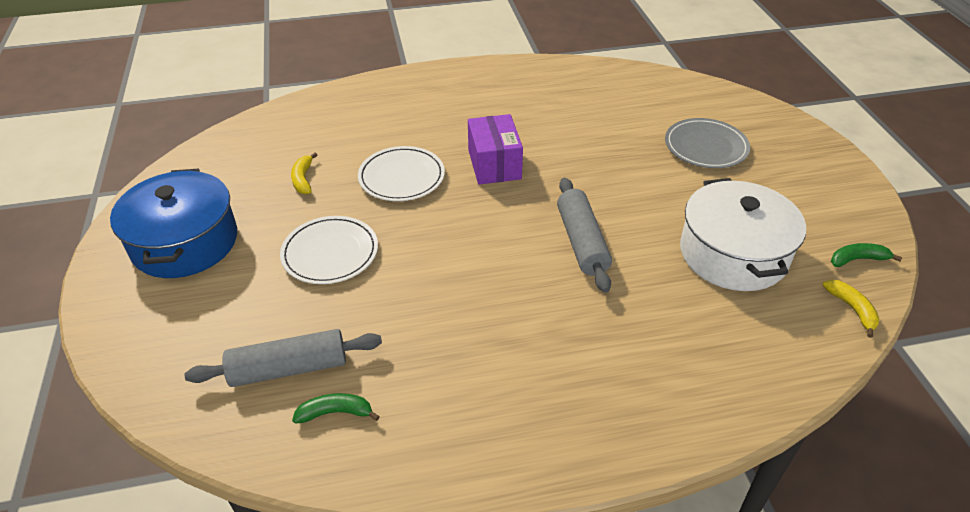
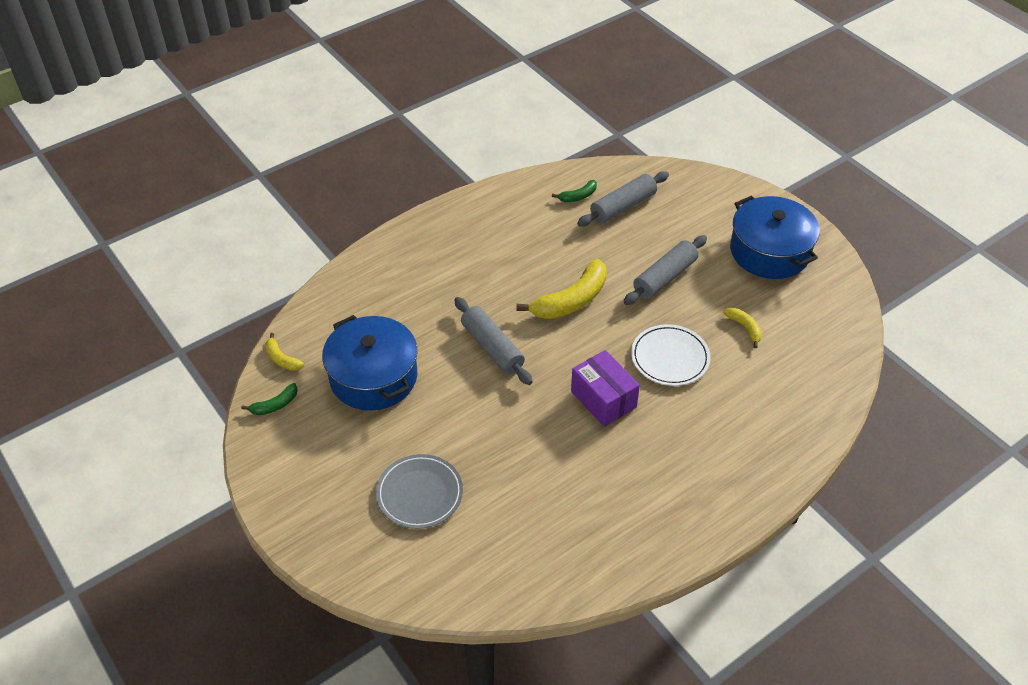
camera: 155 degrees right, 5 degrees up
(330, 253) = (665, 277): white plate -> grey rolling pin
(458, 263) = (571, 300): none -> yellow banana
(733, 254) = (373, 377): white pot -> blue pot

